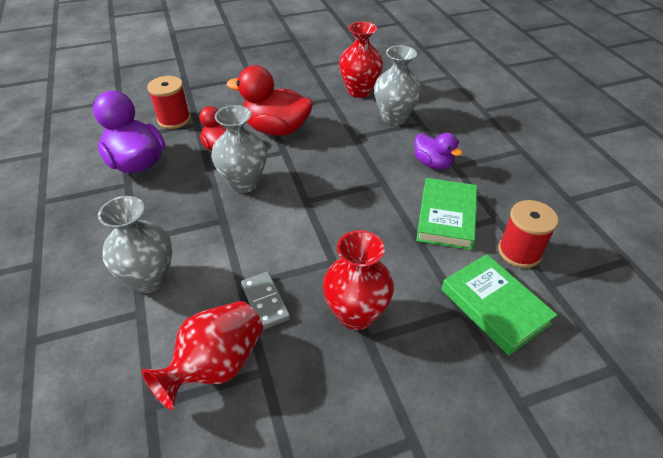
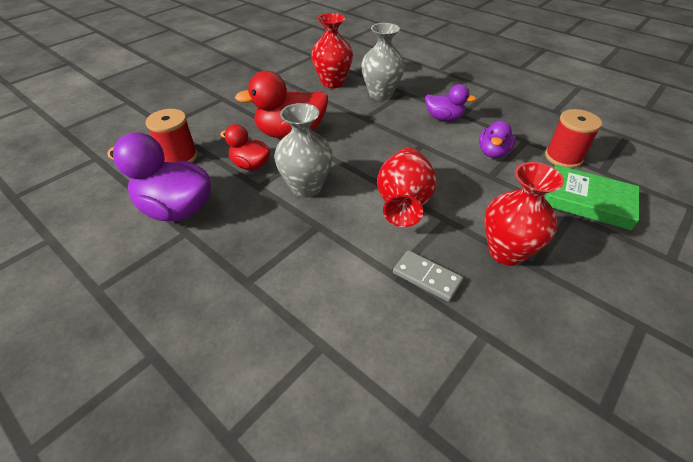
camera: 30 degrees left, 0 degrees up
(150, 279) = (300, 309): grey vase -> none
(216, 366) = (442, 353): red vase -> red vase (403, 203)
(446, 217) = (493, 152): green book -> purple duck

